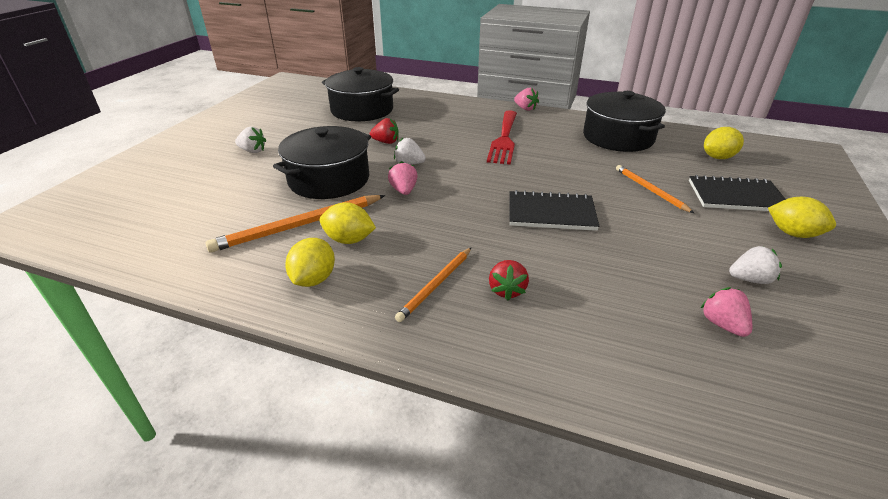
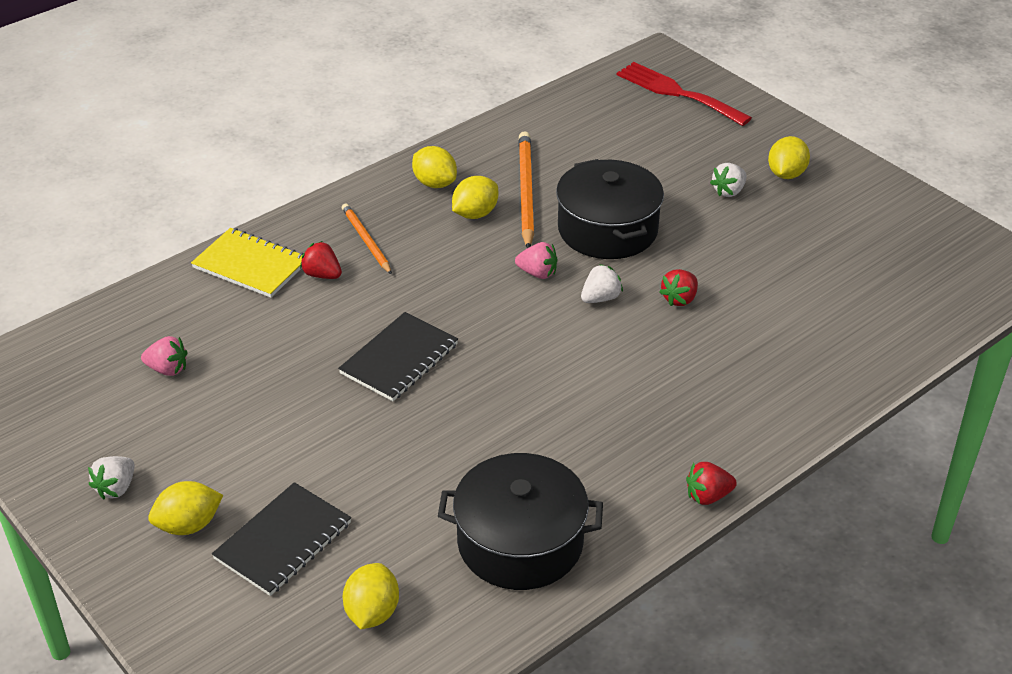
camera: 120 degrees right, 5 degrees up
(221, 138) = (786, 174): none -> yellow lemon
(362, 110) = (818, 310): black pot -> none
(504, 139) = (607, 412): red fork -> red fork (677, 93)
(525, 108) = (708, 496): pink strawberry -> red strawberry
(544, 347) = (250, 265): none -> yellow notebook
(650, 190) = (366, 470): orange pencil -> none
(749, 279) = (182, 428): white strawberry -> white strawberry (116, 488)

